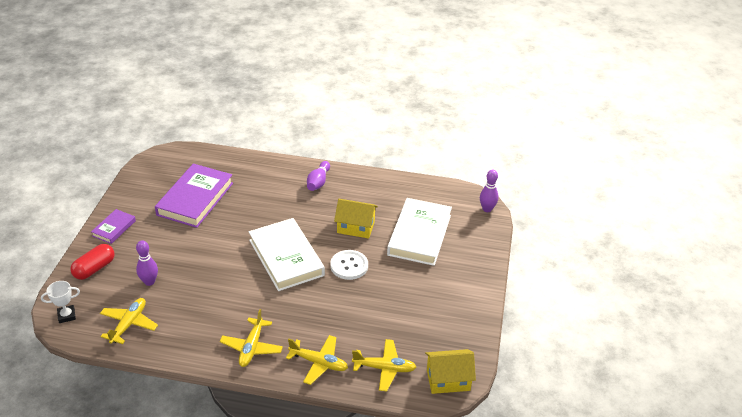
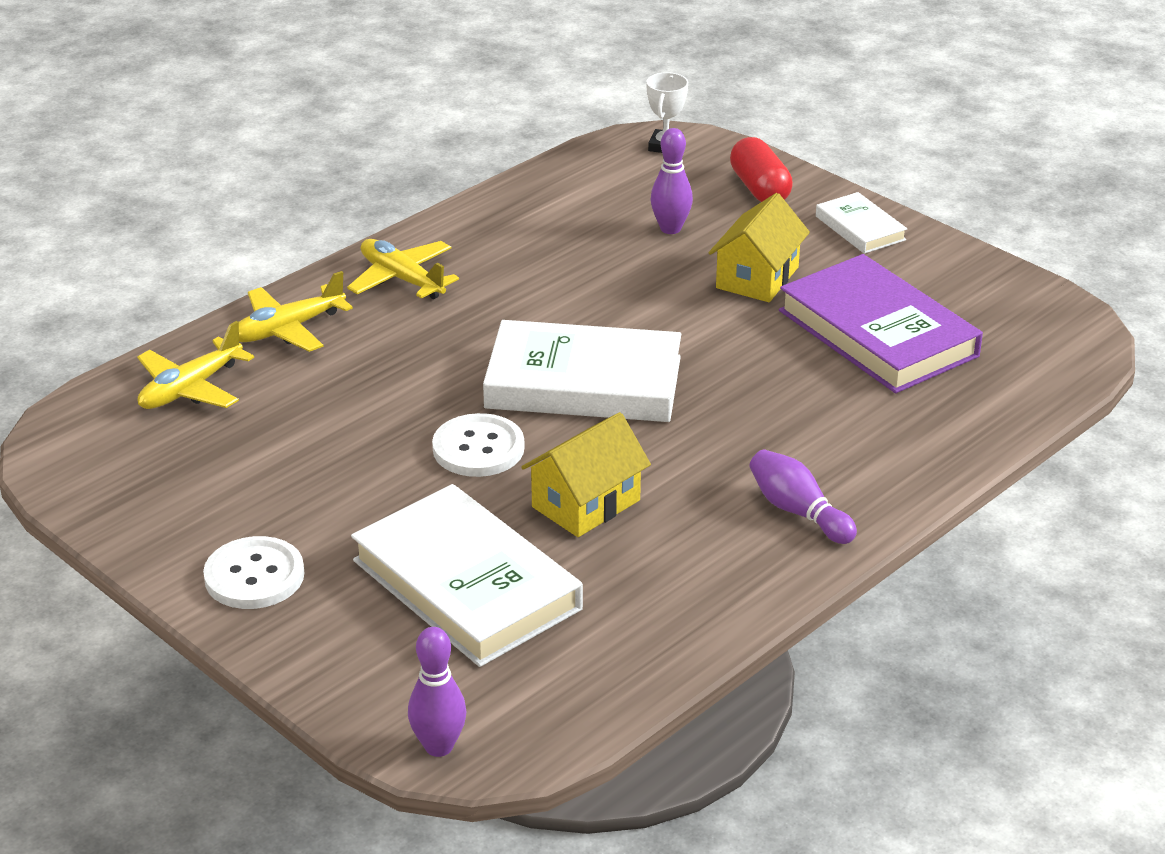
camera: 125 degrees right, 5 degrees down
(114, 228) = (860, 228): purple book -> white book
(129, 324) = (585, 190): yellow plane -> none
(448, 380) = (78, 445): yellow house -> yellow house (757, 277)
(464, 285) = (254, 576): none -> white button

